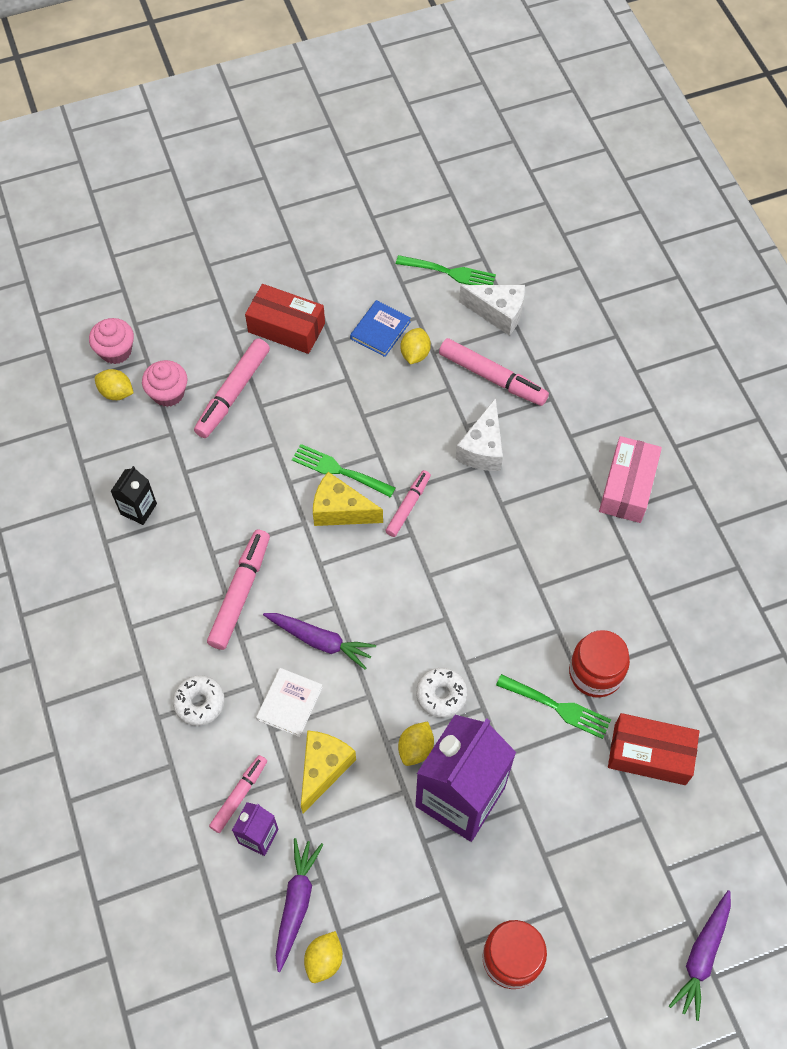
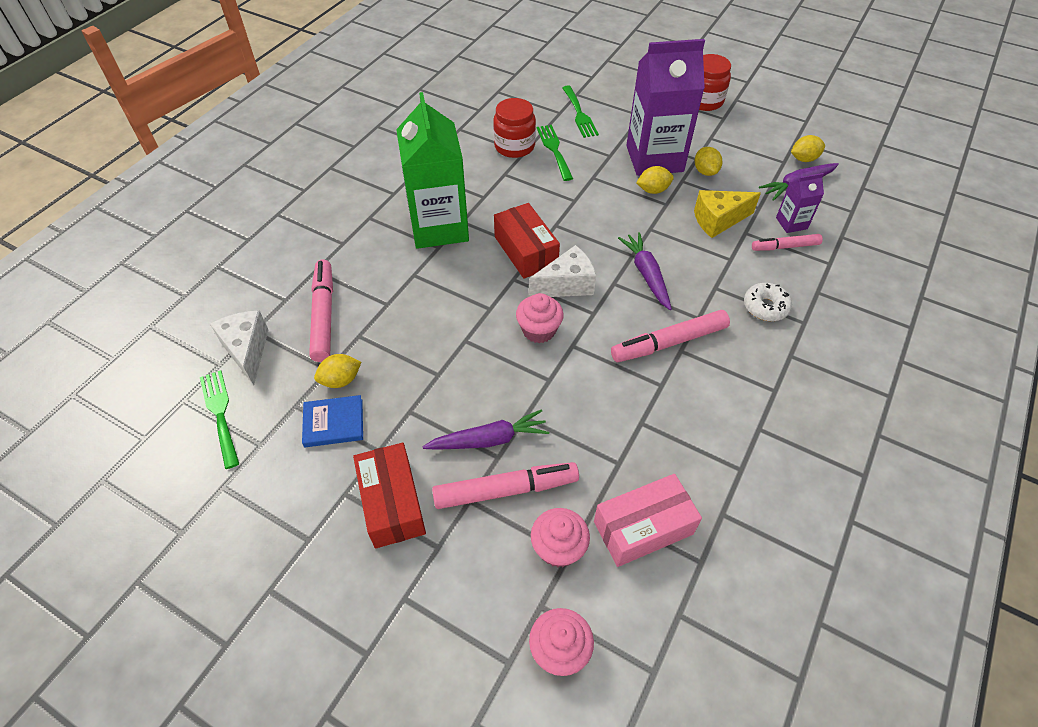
camera: 130 degrees left, 10 degrees down
(116, 393) = (604, 599): yellow lemon -> yellow lemon (705, 171)
(138, 509) = (687, 469): black carton -> none
(289, 703) = (704, 262): white book -> none
(339, 470) = (505, 355): green fork -> green fork (579, 114)
(340, 511) = (539, 330): yellow cheese -> pink cupcake
(408, 506) = (493, 294): pink marker -> none
(441, 695) = (608, 198): white donut -> none
(483, 448) = (400, 282): white cheese -> white cheese (566, 285)
(527, 521) = (439, 227): none -> green carton
(627, 487) = (362, 195): pink box -> pink box (643, 528)
(649, 754) = (538, 106): red box -> red box (526, 251)
(702, 956) = (617, 50): purple carrot -> purple carrot (489, 439)

